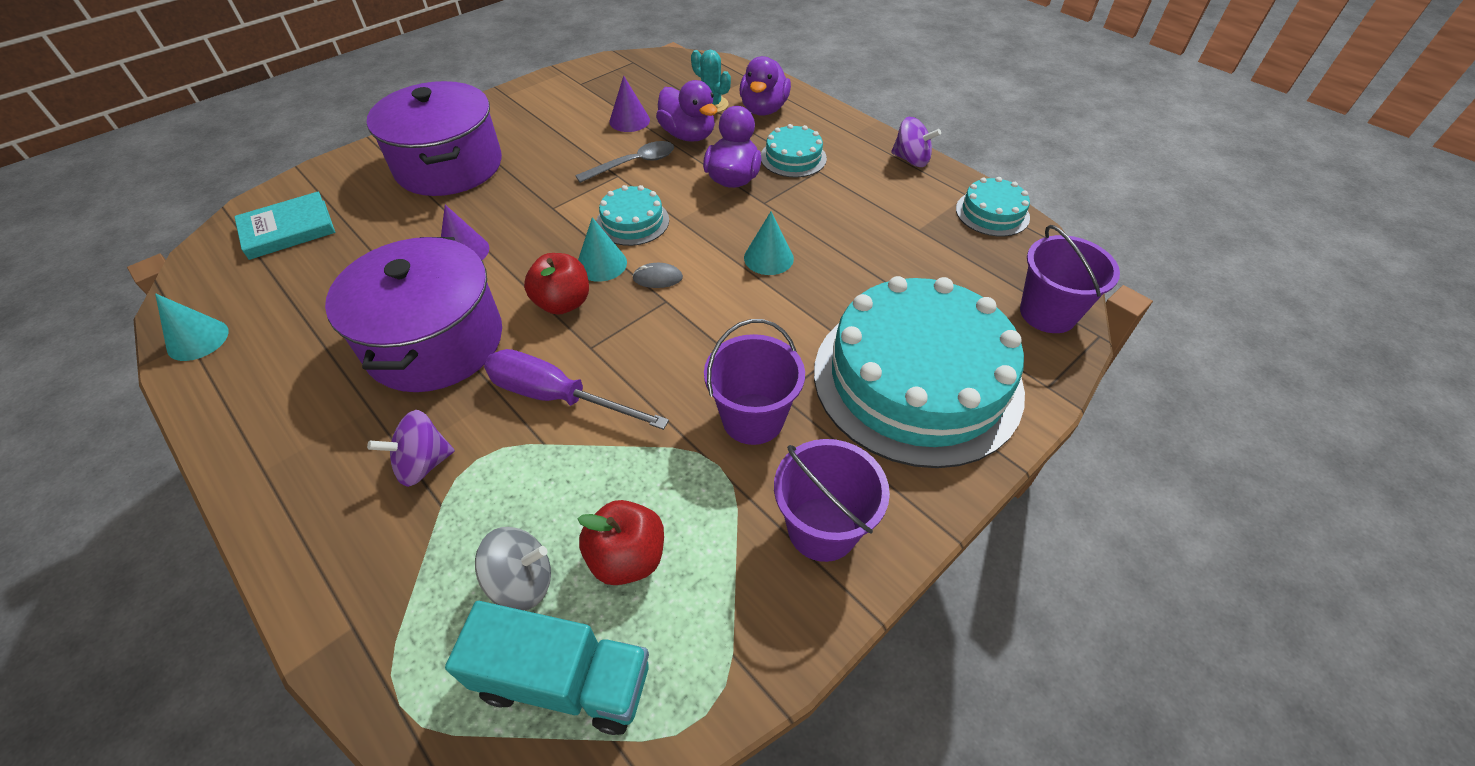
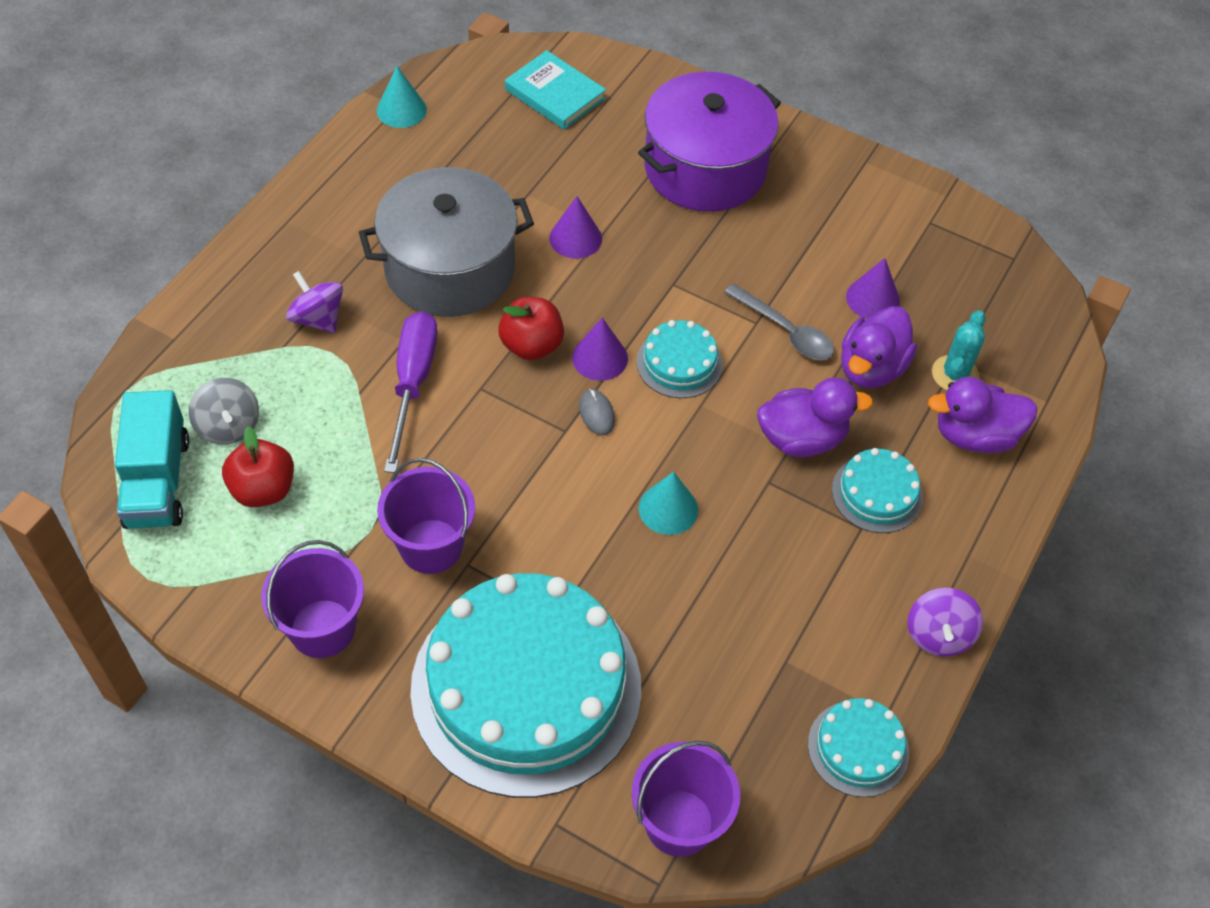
camera: 70 degrees right, 5 degrees up
(435, 342) = (450, 268): purple pot -> grey pot
(601, 264) = (600, 358): turquoise cone -> purple cone

